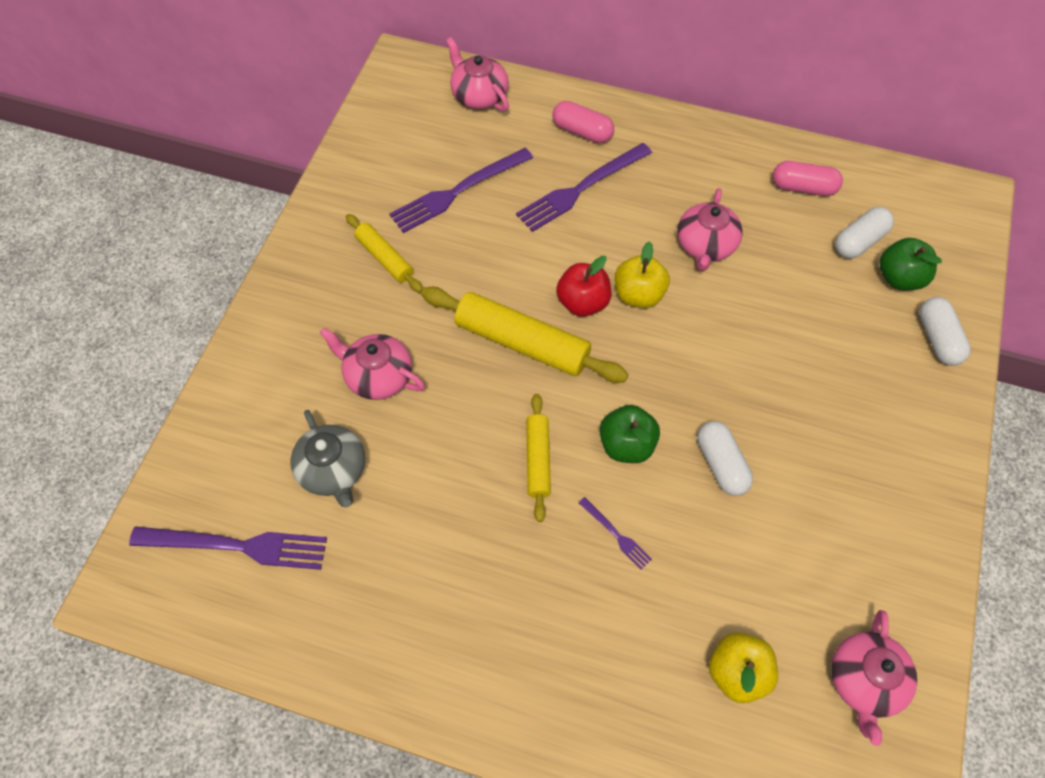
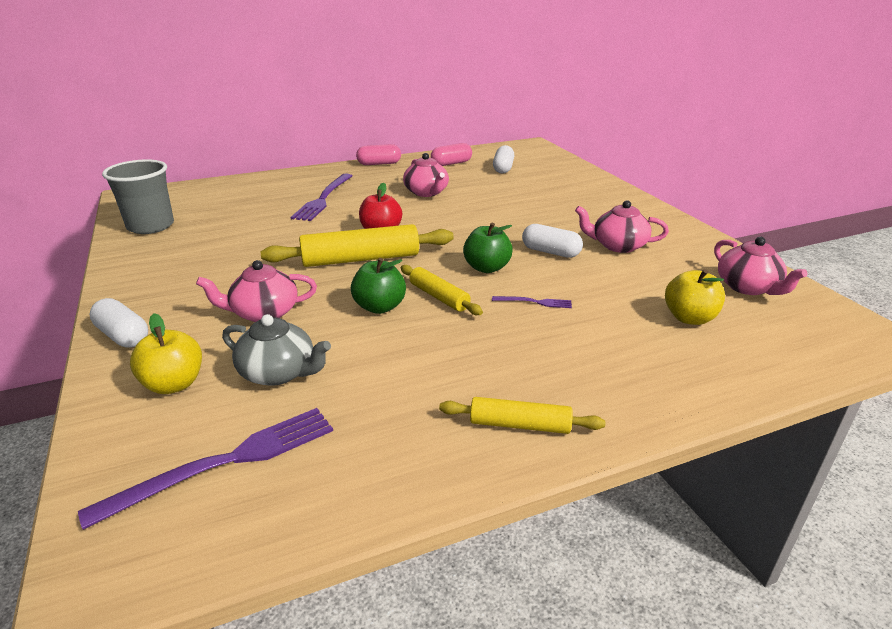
camera: 40 degrees left, 30 degrees down
(381, 147) = (151, 226): none -> grey cup
(384, 258) = (207, 264): yellow rolling pin -> yellow rolling pin (520, 425)
(458, 191) = (235, 224): purple fork -> none
(479, 95) = (208, 190): pink teapot -> pink teapot (618, 245)
(582, 132) = (298, 183): pink capsule -> pink capsule (379, 164)
(638, 295) = (412, 218): yellow apple -> yellow apple (174, 384)
(899, 278) = (538, 171): green apple -> green apple (379, 307)
(938, 339) = (584, 180): white capsule -> white capsule (123, 336)

